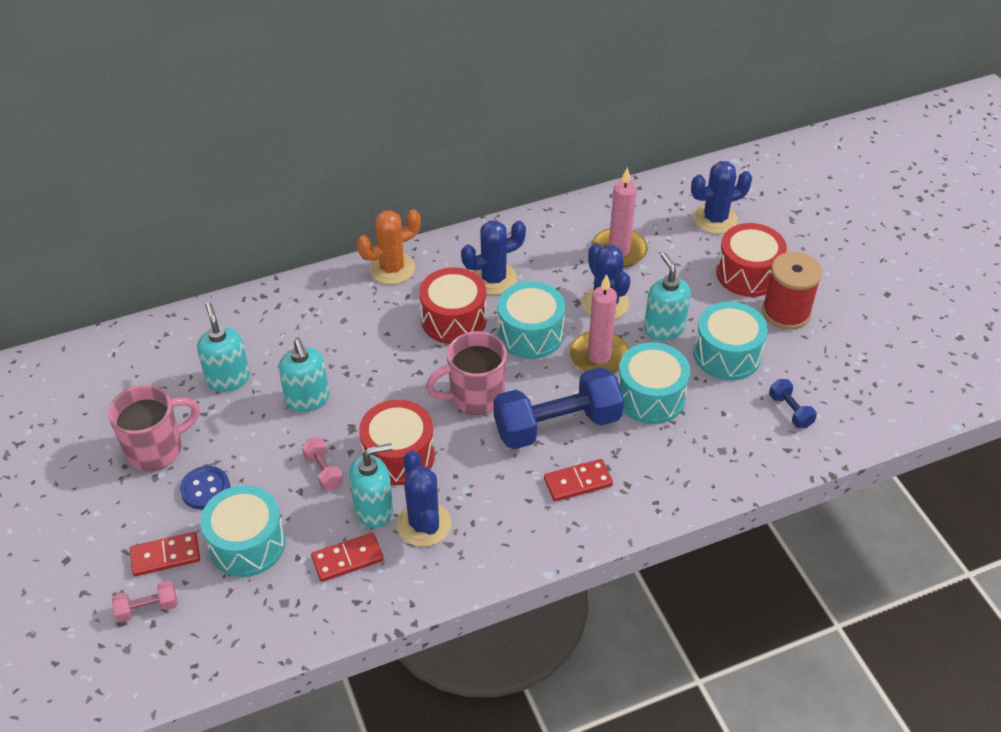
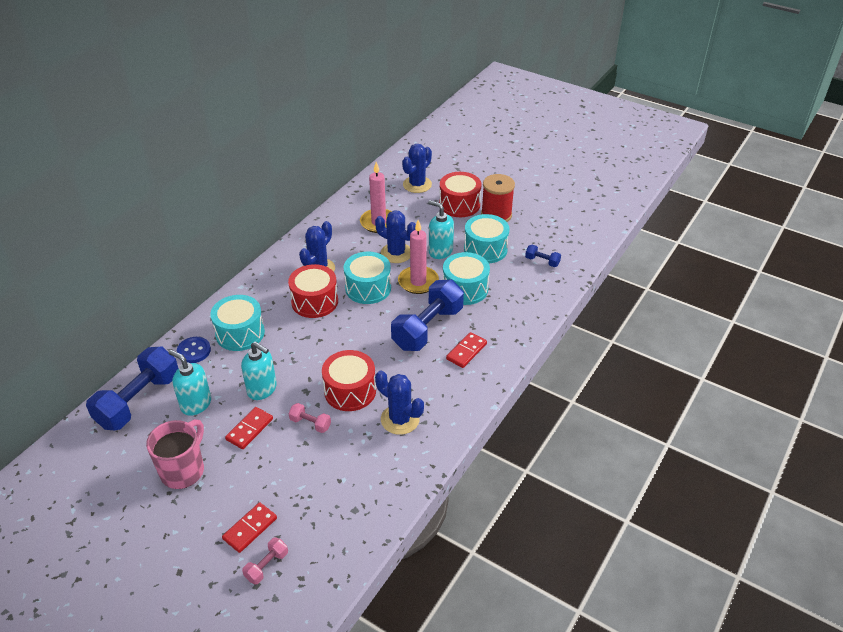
camera: 35 degrees left, 5 degrees down
(177, 343) = (138, 401): none -> blue dumbbell
(205, 489) = (241, 475): blue button -> blue button (194, 351)
(247, 544) = (299, 491): turquoise drum -> turquoise drum (240, 333)
(347, 559) = (371, 463): red domino -> red domino (249, 429)
(374, 509) = (362, 428): turquoise soap dispenser -> none
(392, 268) = (249, 291): orange cactus -> none
(475, 396) = (366, 336): pink mug -> none

